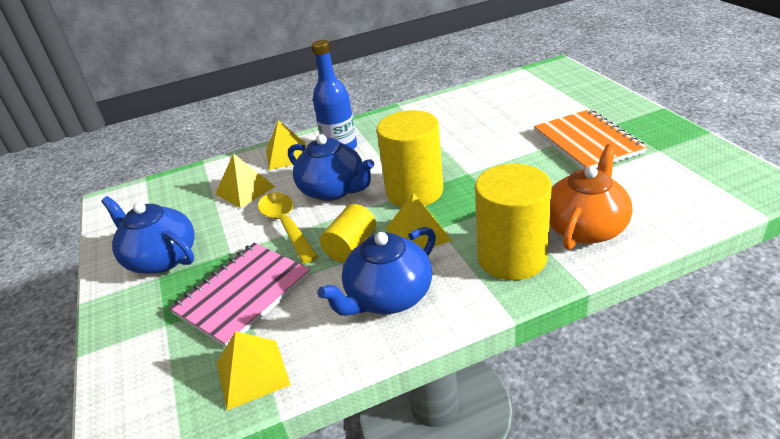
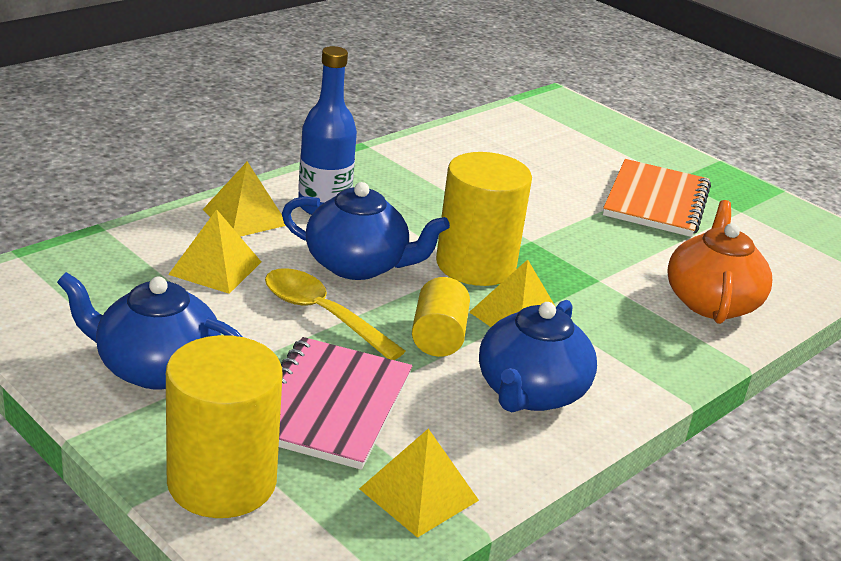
camera: 30 degrees left, 5 degrees down
(512, 257) = (649, 339): yellow cylinder -> yellow cylinder (222, 482)
(587, 142) = (656, 201): orange notebook -> orange notebook turned 60 degrees clockwise

